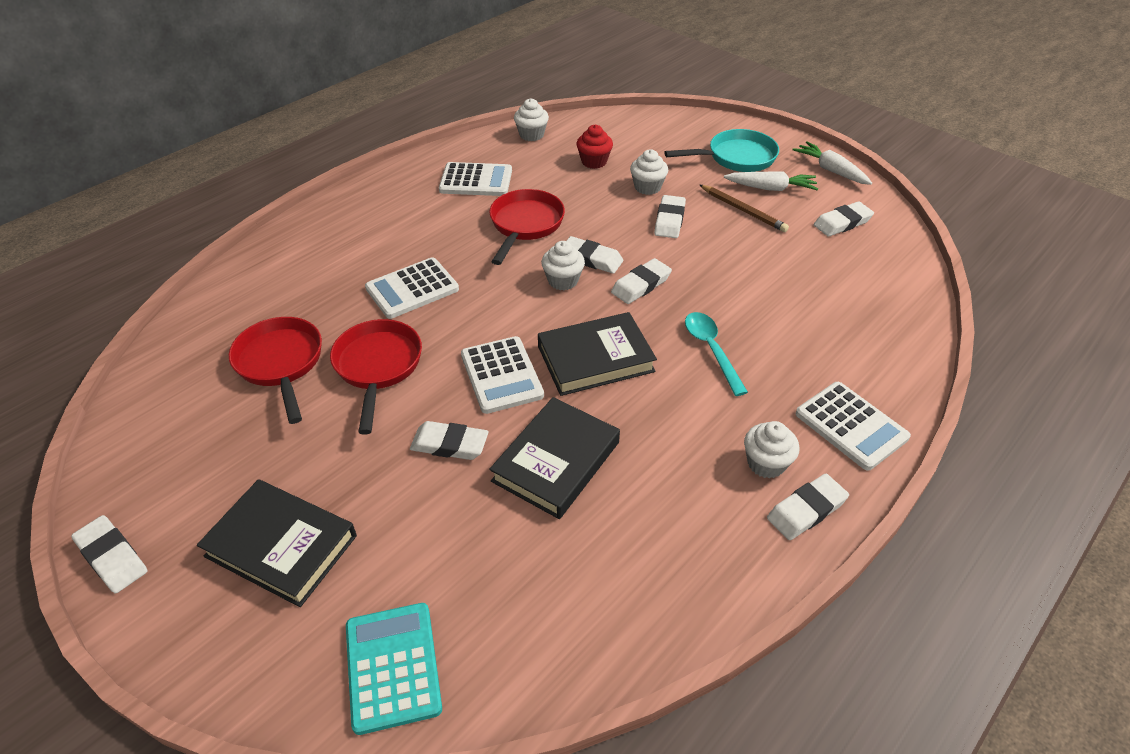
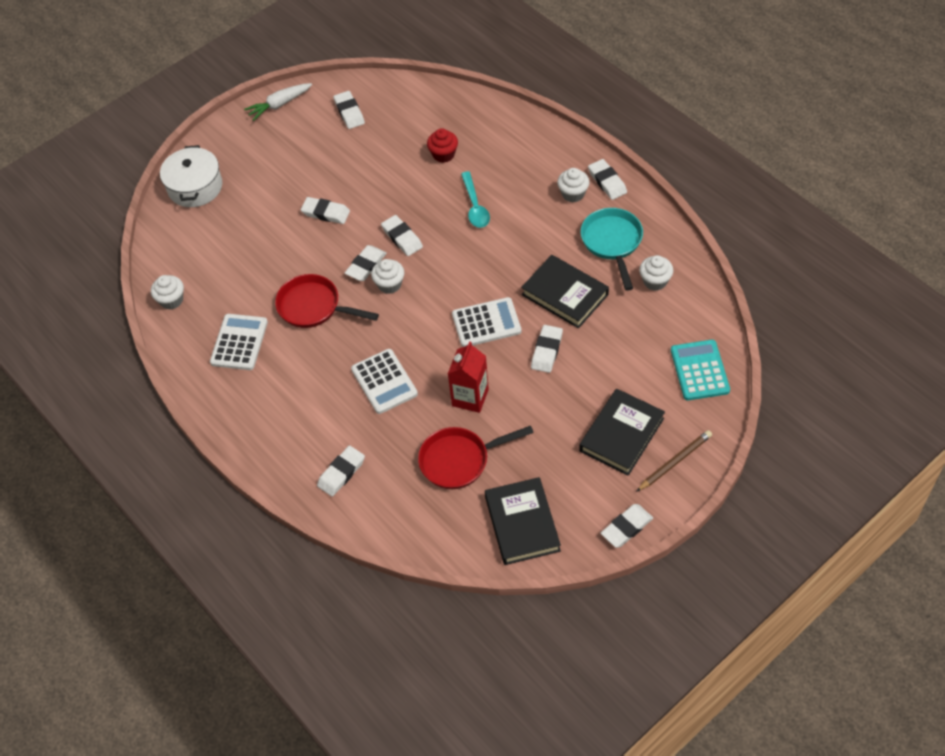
camera: 80 degrees left, 10 degrees up
(289, 267) = (341, 473): none -> white eraser
(378, 367) = (470, 397): red pan -> red carton
(393, 667) = (700, 370): turquoise calculator -> turquoise calculator turned 90 degrees clockwise
(594, 162) = (229, 256): red cupcake -> red cupcake (443, 154)
(595, 359) = (476, 269): black book -> black book (522, 524)
(647, 187) = (277, 222): white cupcake -> white cupcake (655, 281)
(686, 130) = (195, 187): none -> white pot
(711, 350) = (475, 206): turquoise spoon -> turquoise spoon turned 90 degrees counterclockwise
(736, 158) = (247, 159): turquoise pan -> turquoise pan (612, 243)
(743, 210) = (322, 166): brown pencil -> brown pencil (675, 461)
(771, 188) = (296, 145): white carrot -> none
(851, 426) = (547, 150): white calculator -> none

